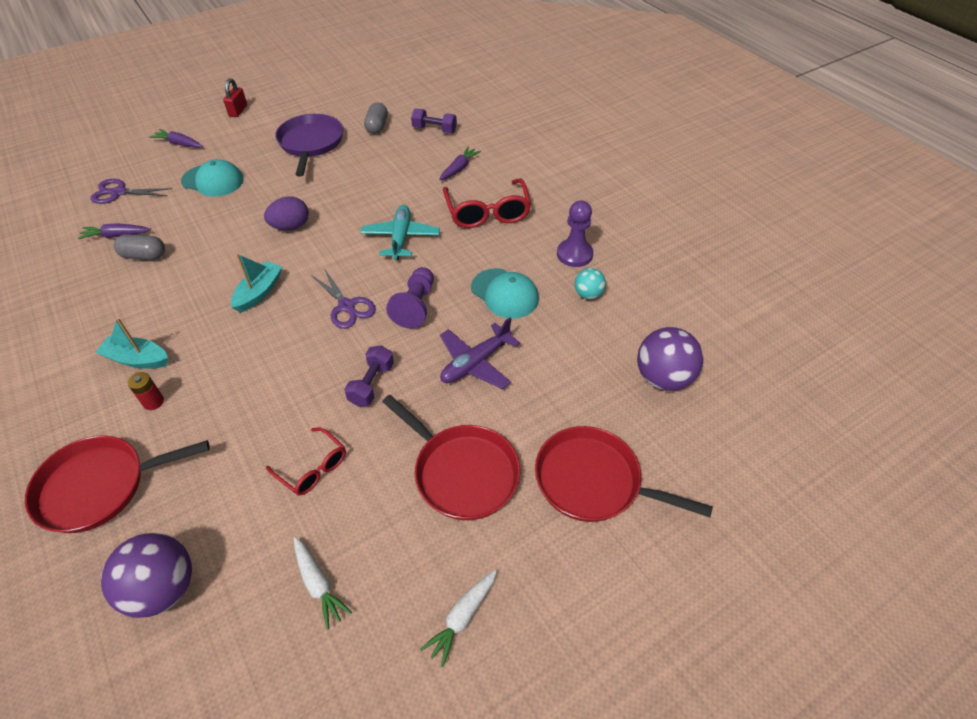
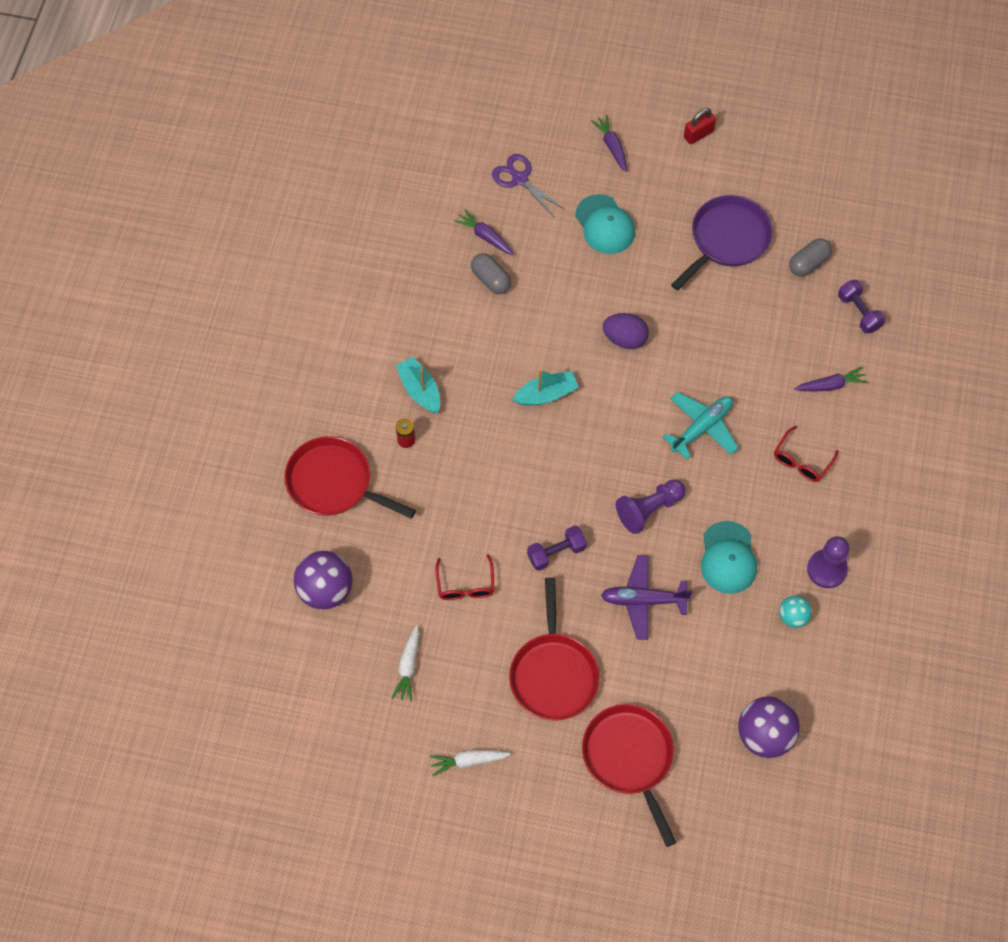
camera: 45 degrees right, 15 degrees up
(346, 306) = (598, 465): purple scissors -> none
(487, 213) = (801, 461): red glasses -> red glasses, size x0.59

